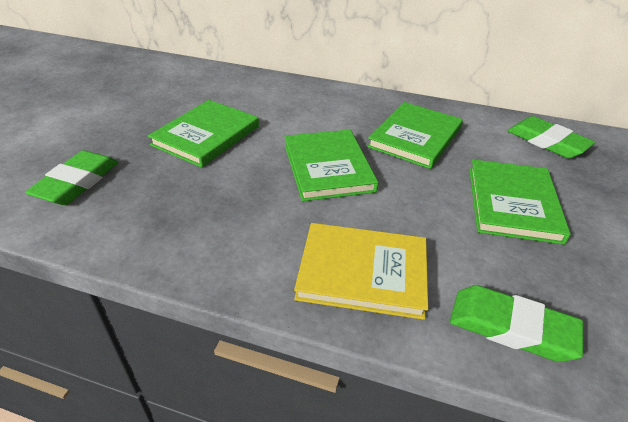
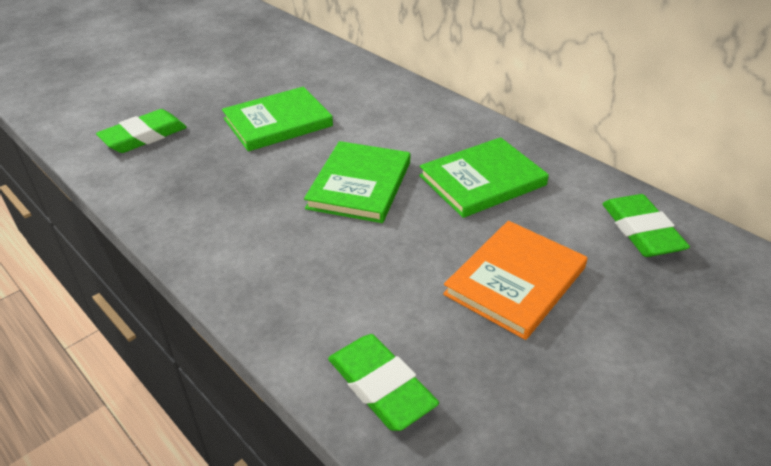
camera: 30 degrees right, 0 degrees up
(362, 272) = (297, 288): yellow book -> none
(513, 203) = (515, 281): green book -> orange book

